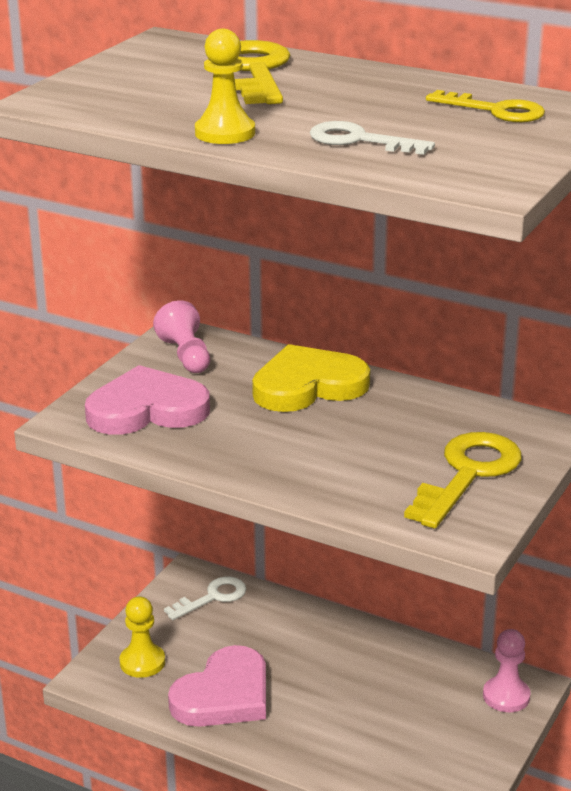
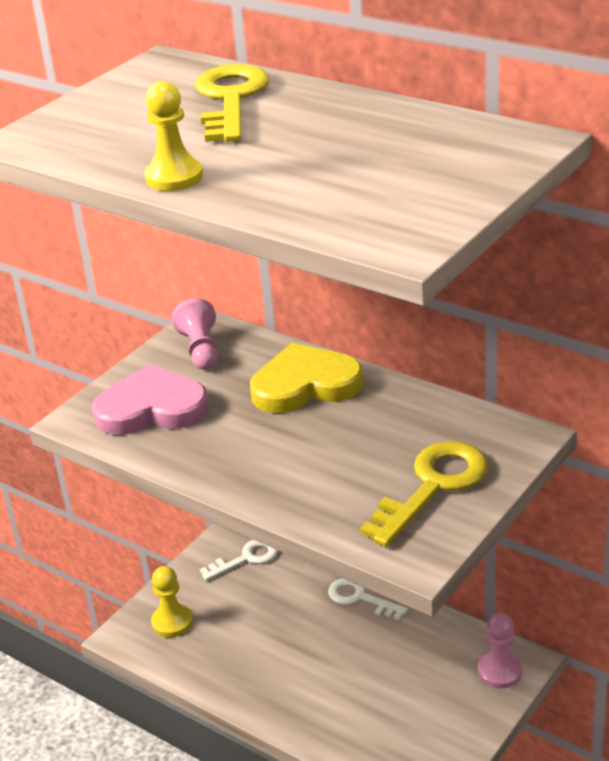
camera: 10 degrees right, 5 degrees up
(224, 695) = (239, 658): pink heart -> none
(359, 140) = (298, 186): white key -> white key (360, 598)
(495, 111) = (444, 147): yellow key -> none

